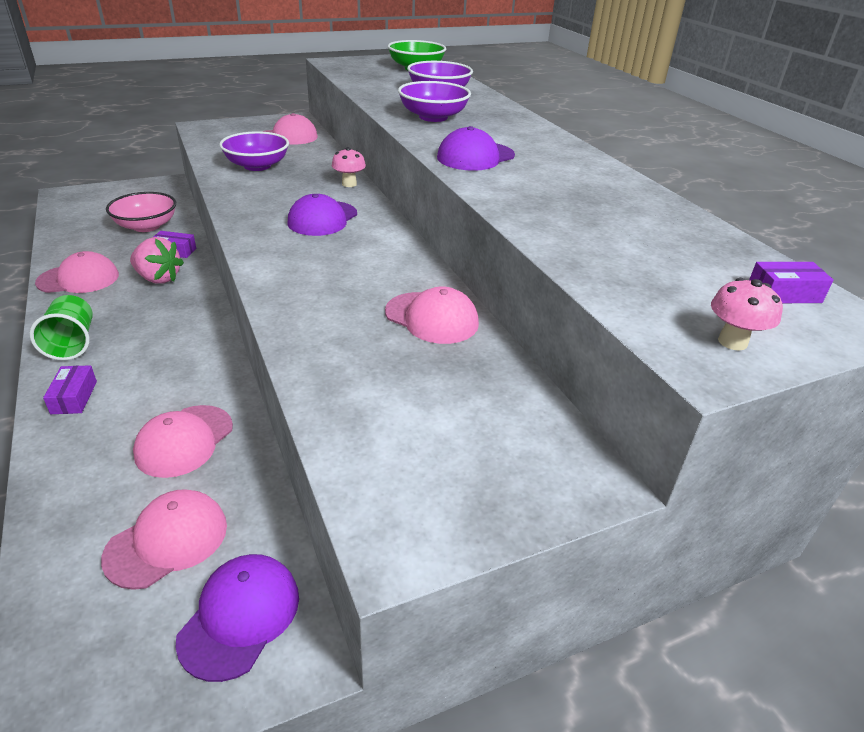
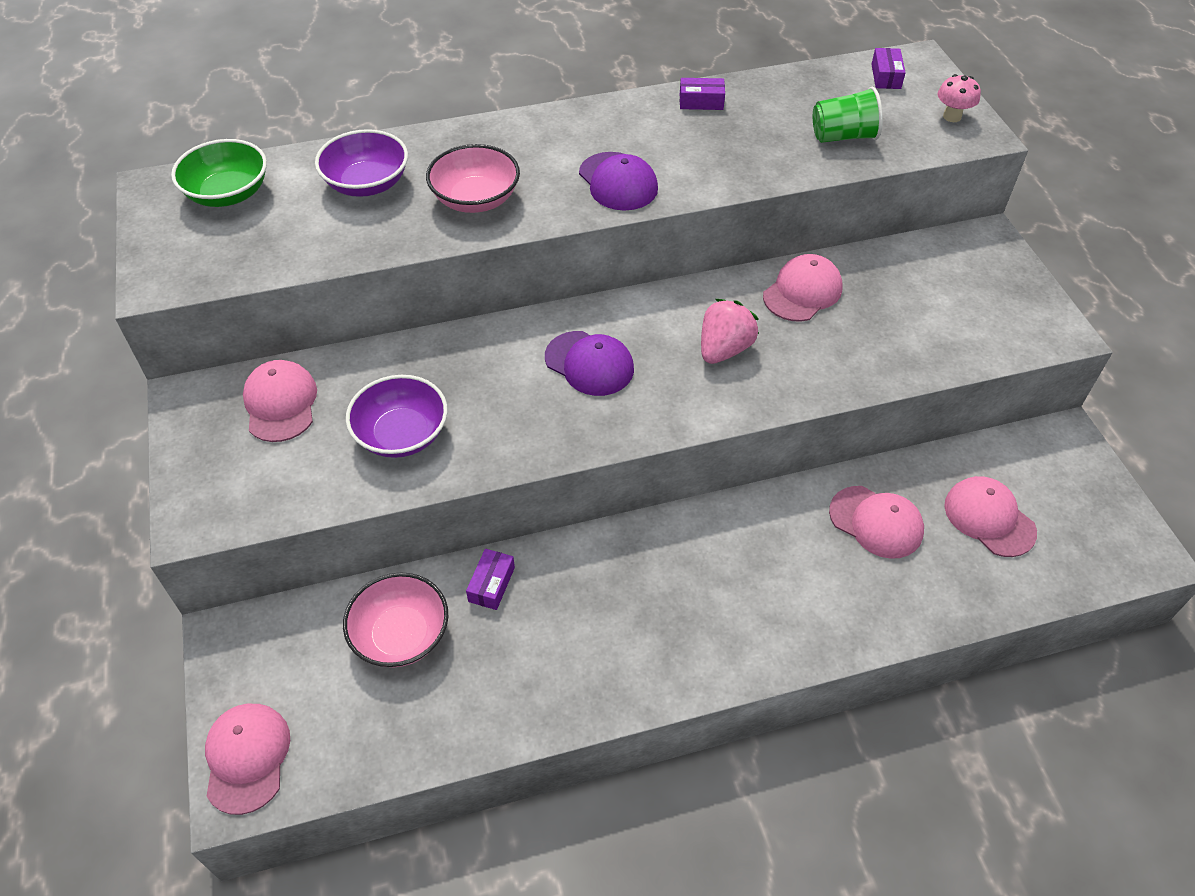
camera: 80 degrees left, 15 degrees up
(72, 343) = (718, 655): green cup -> green cup (843, 136)
(74, 397) = (818, 627): purple box -> purple box (701, 102)
(78, 279) = (562, 688): pink cap -> pink cap (247, 758)
(158, 278) = (569, 591): pink strawberry -> pink strawberry (724, 349)
(240, 616) = (1045, 468): purple cap -> none
(349, 184) = (484, 337): pink mushroom -> none
(433, 117) = (475, 199): purple bowl -> pink bowl

